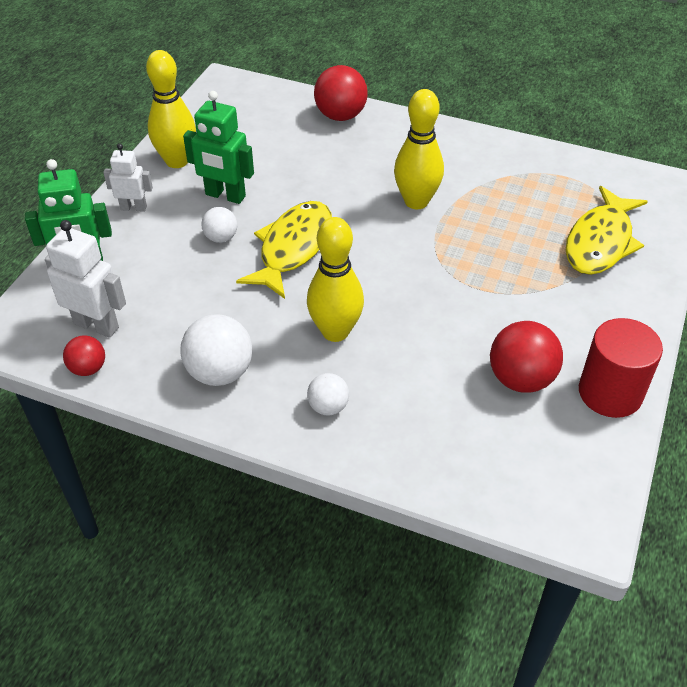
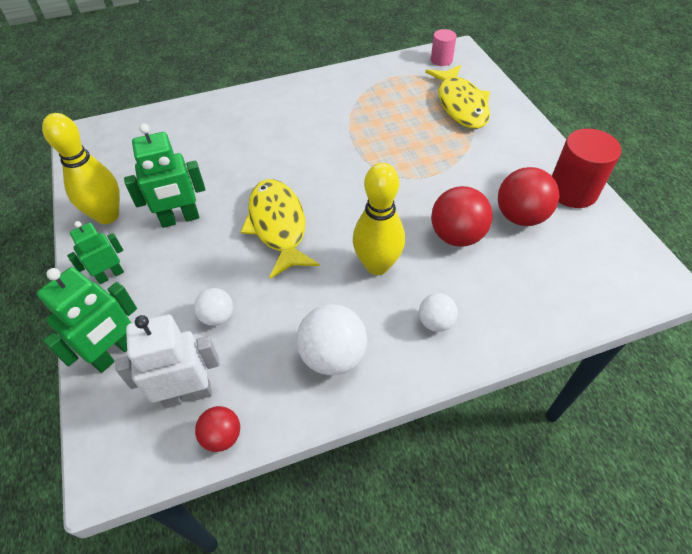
camera: 40 degrees left, 5 degrees up
(133, 207) = (110, 275): white robot -> green robot
(221, 238) = (214, 253): white ball -> white ball (217, 316)
(340, 116) = (204, 113): red ball -> red ball (456, 236)
(416, 201) = (325, 142): yellow bowling pin -> none
(640, 186) = (441, 60): none -> pink cylinder

